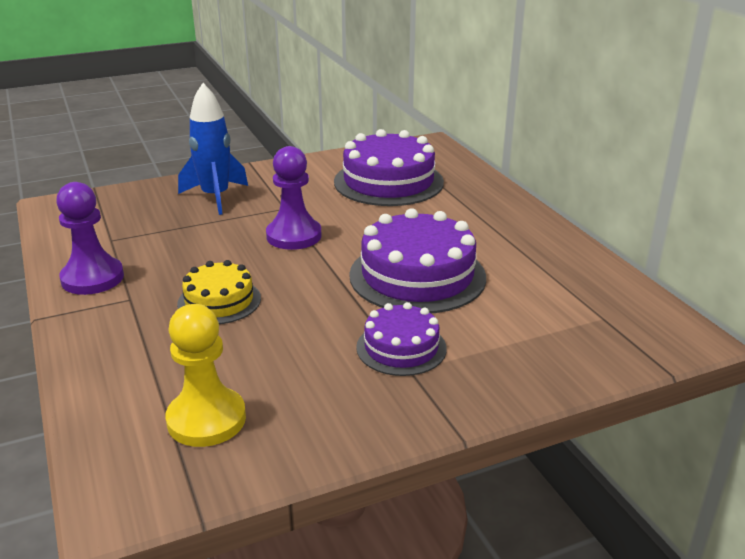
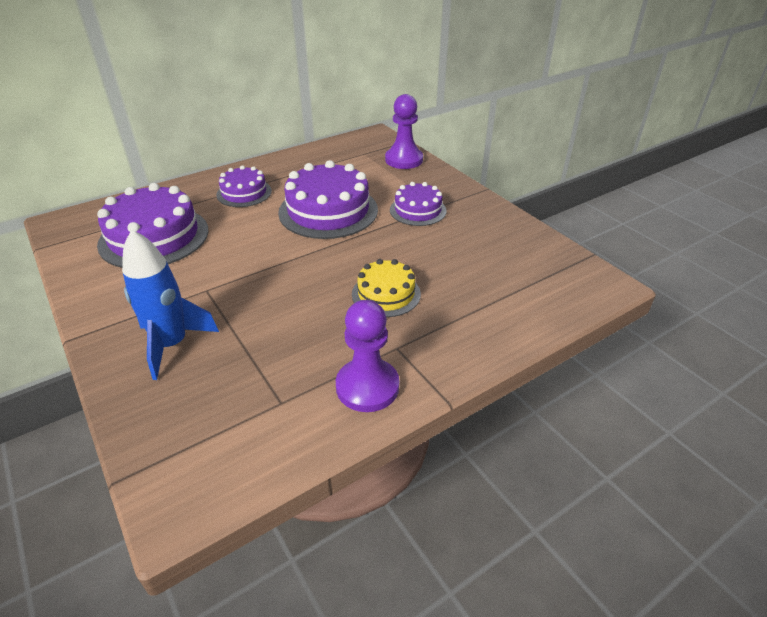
camera: 100 degrees left, 10 degrees up
(206, 419) = (522, 269): yellow pawn -> none
(294, 236) = (268, 274): purple pawn -> purple pawn (404, 160)
(475, 223) = (244, 193): none -> purple cake

